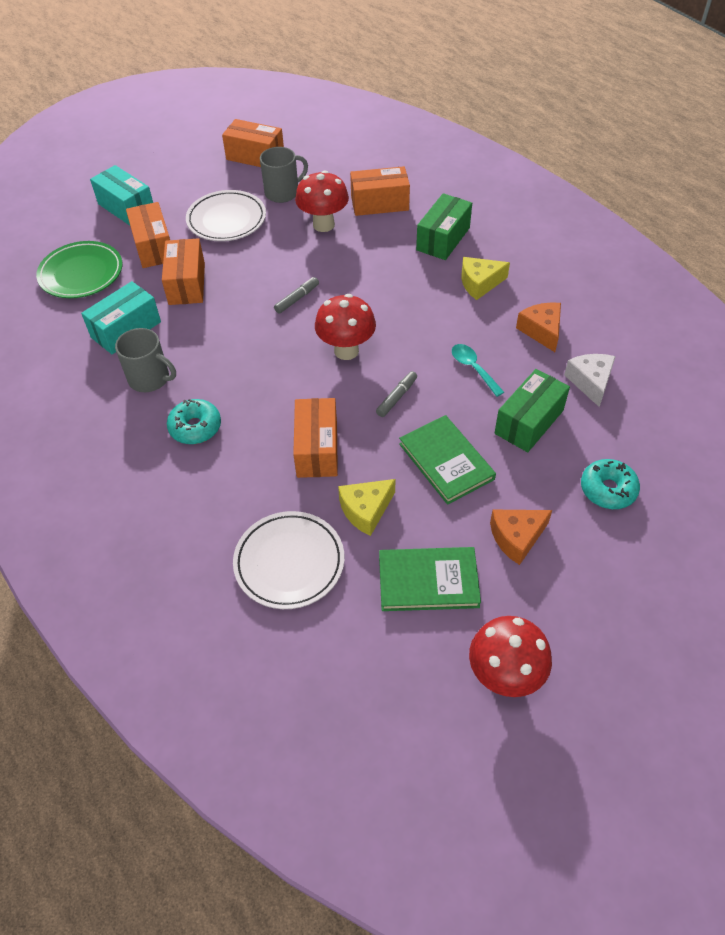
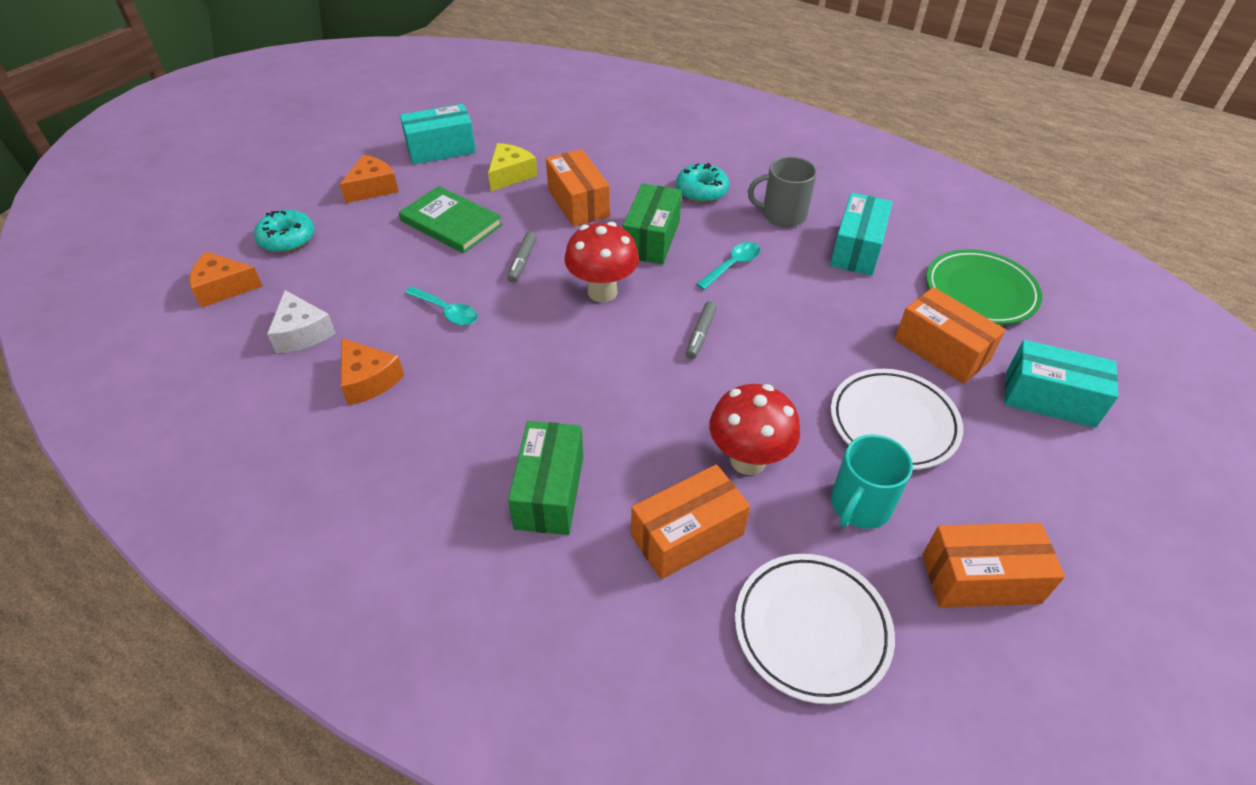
camera: 155 degrees right, 5 degrees down
(187, 284) = (848, 315): orange box -> none
(232, 344) = (732, 265): none -> turquoise spoon
(282, 192) = (860, 505): grey mug -> turquoise mug
(289, 562) = (555, 135): white plate -> white plate (811, 629)
(428, 581) = (441, 149): green book -> turquoise box
(479, 283) = (468, 427): yellow cheese -> none
(504, 676) = (371, 120): red mushroom -> none
(529, 422) = (372, 275): green box -> green box (651, 239)
(662, 447) = (223, 288): none -> orange cheese

